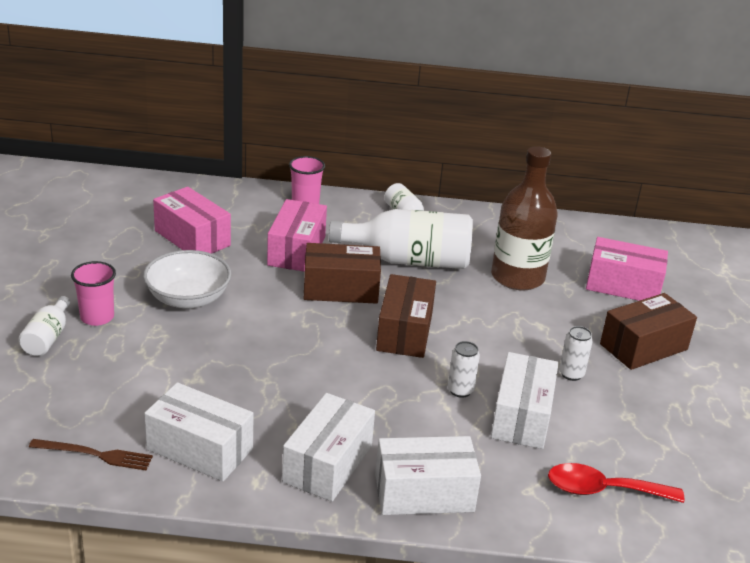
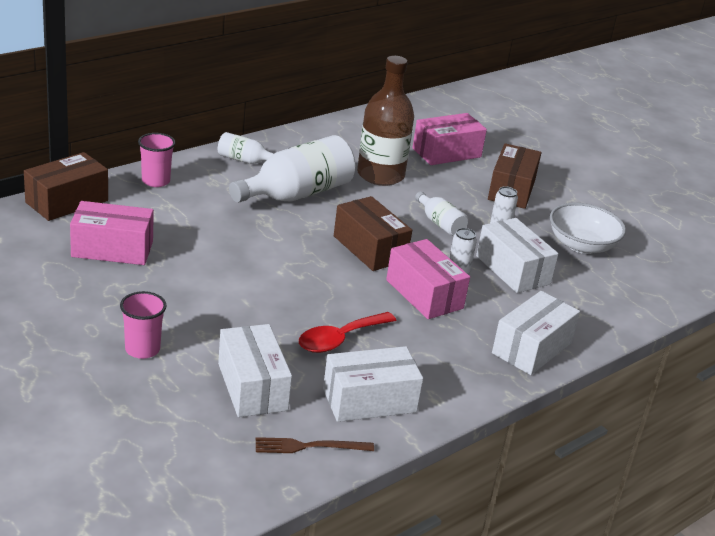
camera: 45 degrees left, 0 degrees up
(47, 338) = (130, 386): white bottle -> white bottle (440, 223)
(95, 454) = (309, 446): brown fork -> brown fork turned 150 degrees counterclockwise
(188, 298) = (188, 299): white bowl -> white bowl (581, 245)
(296, 251) = (208, 222): pink box -> pink box (424, 294)
(328, 463) = (456, 362): white box -> white box (252, 387)
(341, 289) = (284, 238): brown box -> brown box (67, 201)
(603, 490) = (609, 291): red spoon -> red spoon (339, 339)

